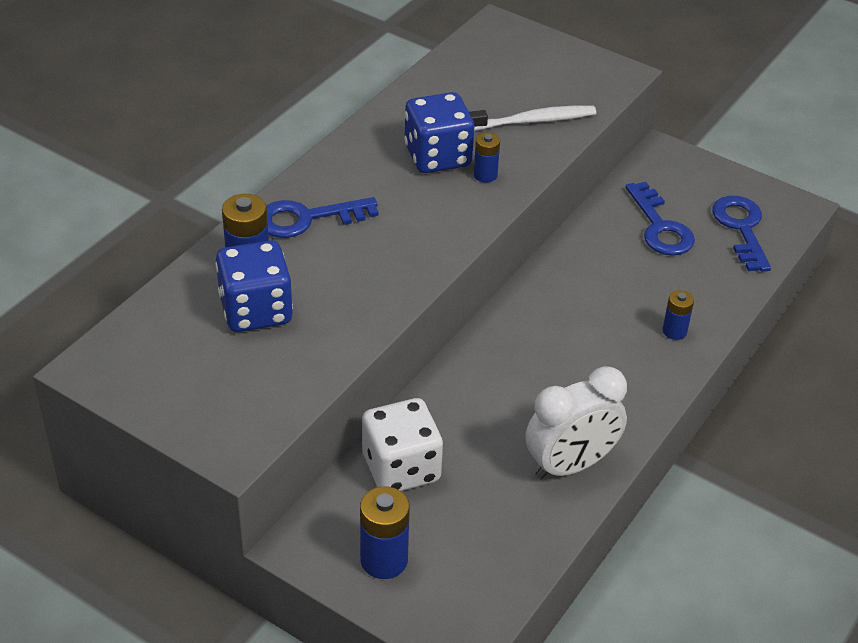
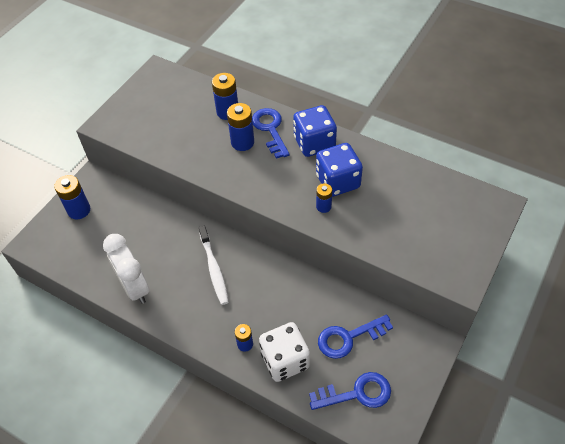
camera: 90 degrees right, 10 degrees up
(256, 310) = (196, 119): blue dice -> blue dice (314, 143)
(331, 253) = (242, 142): none -> blue battery
(401, 468) = (135, 212): white dice -> white dice (285, 360)
(531, 121) = (387, 229): white toothbrush -> white toothbrush (214, 269)

